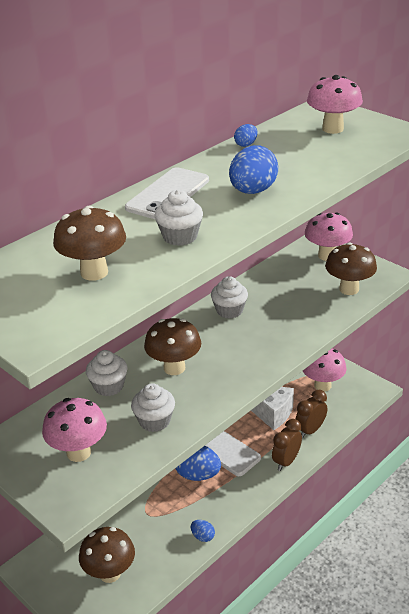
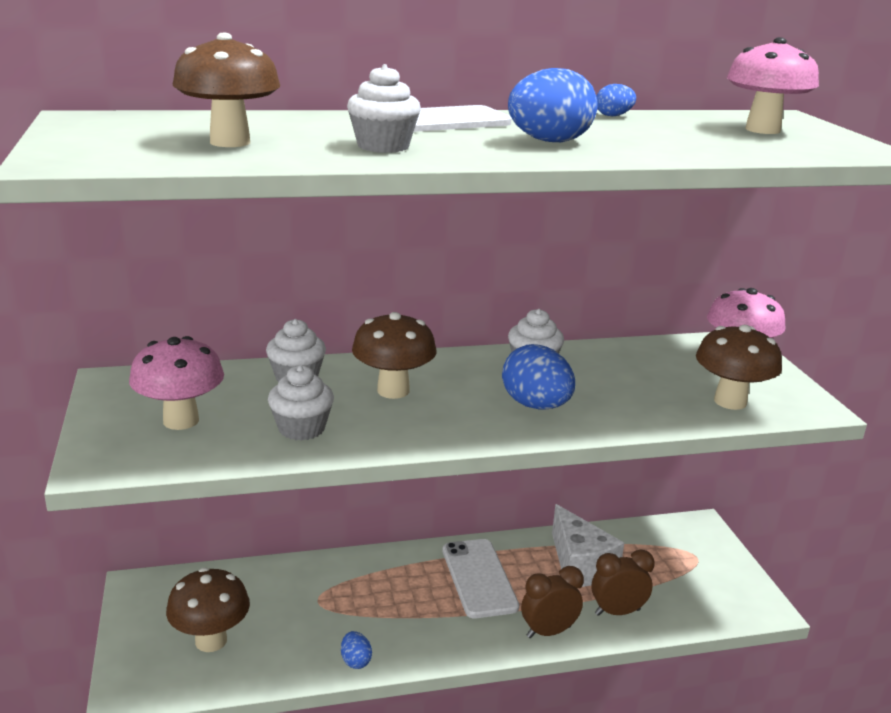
camera: 30 degrees right, 10 degrees down
(197, 475) = (419, 589): blue egg -> blue egg (536, 405)
(322, 385) = (684, 568): pink mushroom -> none

